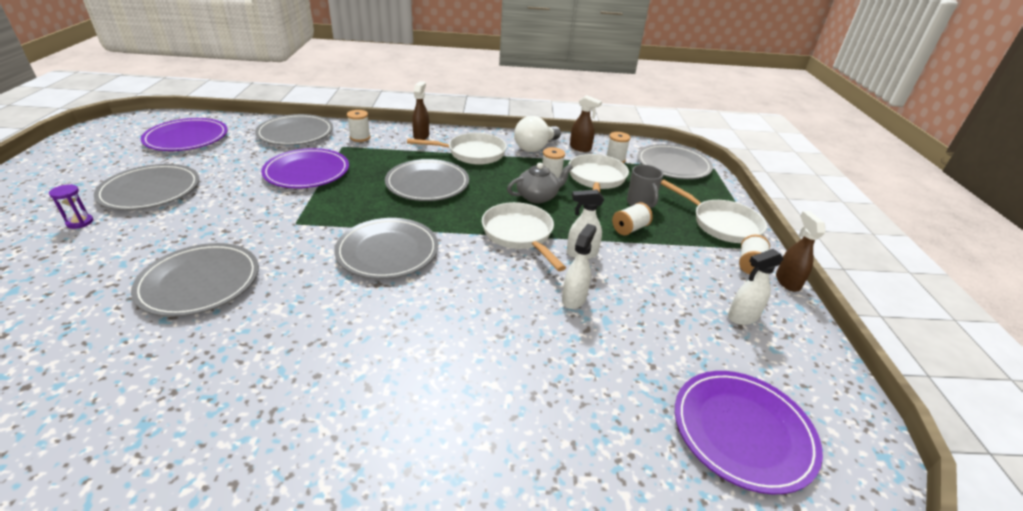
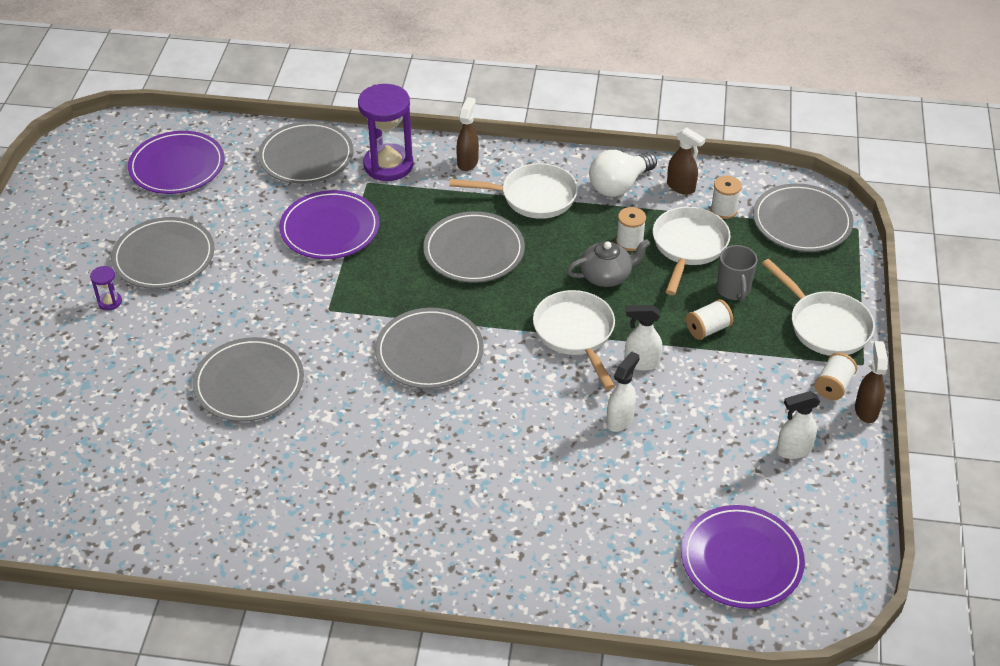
camera: 10 degrees right, 10 degrees up
(360, 137) = (388, 165): white spool -> purple hourglass

